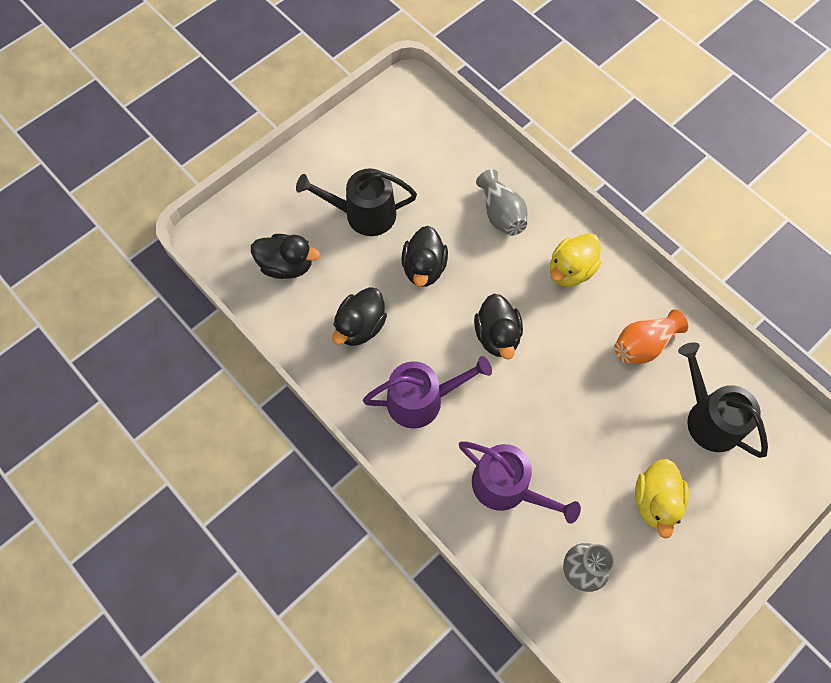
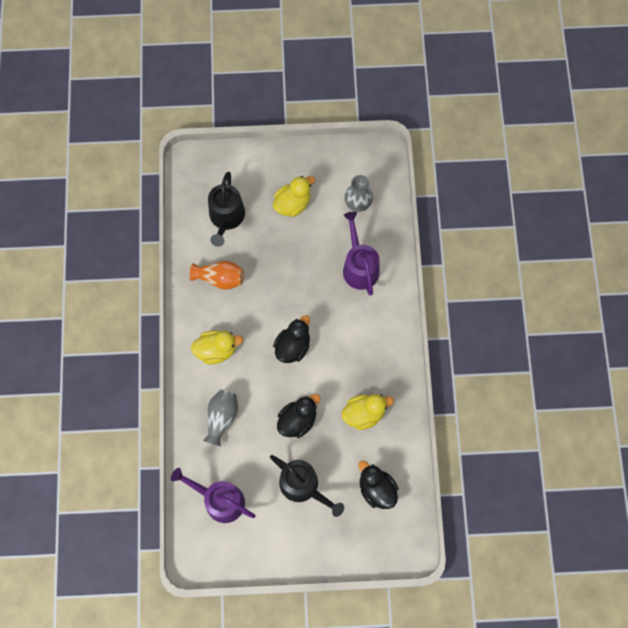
camera: 140 degrees left, 5 degrees up
(360, 326) = (364, 414): black duck -> yellow duck
(421, 400) = (365, 344): purple watering can -> purple watering can (220, 500)

